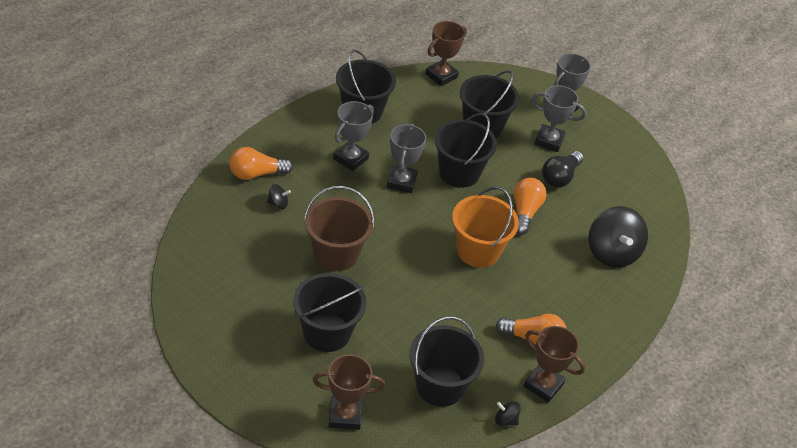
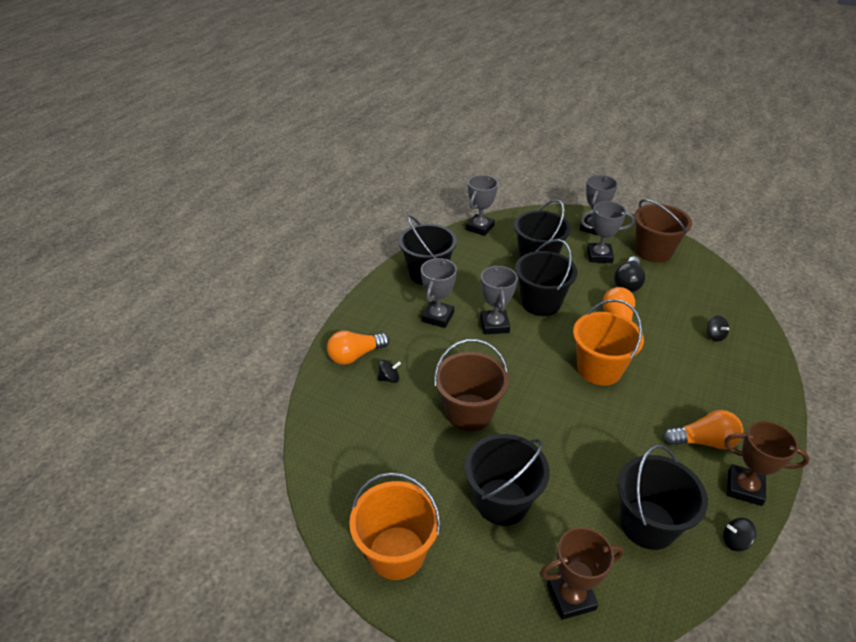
camera: 10 degrees left, 5 degrees down
(222, 343) = (396, 552): none -> orange bucket
(441, 76) = (480, 227): brown trophy -> grey trophy
(609, 151) = (653, 251): none -> brown bucket
(612, 253) = (714, 336): black spinning top -> black spinning top, size x0.43

